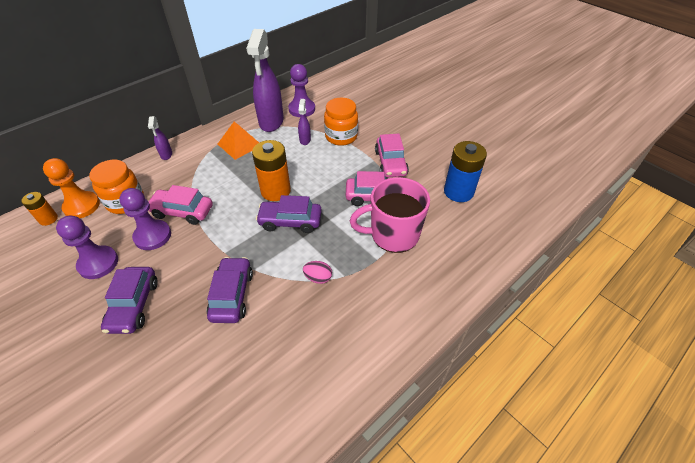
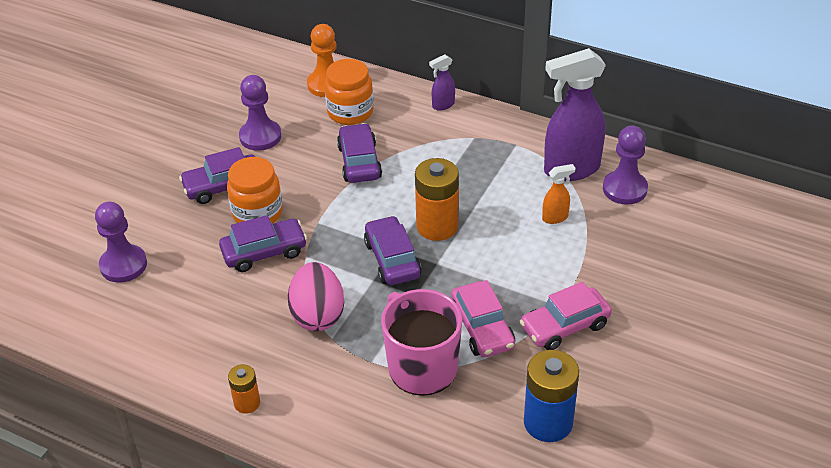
camera: 70 degrees right, 5 degrees down
(48, 219) = (298, 72): orange battery -> orange battery (247, 403)
(152, 236) = (313, 156): purple pawn -> purple pawn (123, 265)
(182, 211) = (359, 162): pink car -> purple car
(240, 144) = (503, 159): orange pyramid -> none
(305, 140) = (555, 218): purple spray bottle -> orange spray bottle
(318, 278) = (318, 315): pink egg -> pink egg, size x1.98
(341, 136) = (589, 253): orange jar -> orange jar (257, 213)

